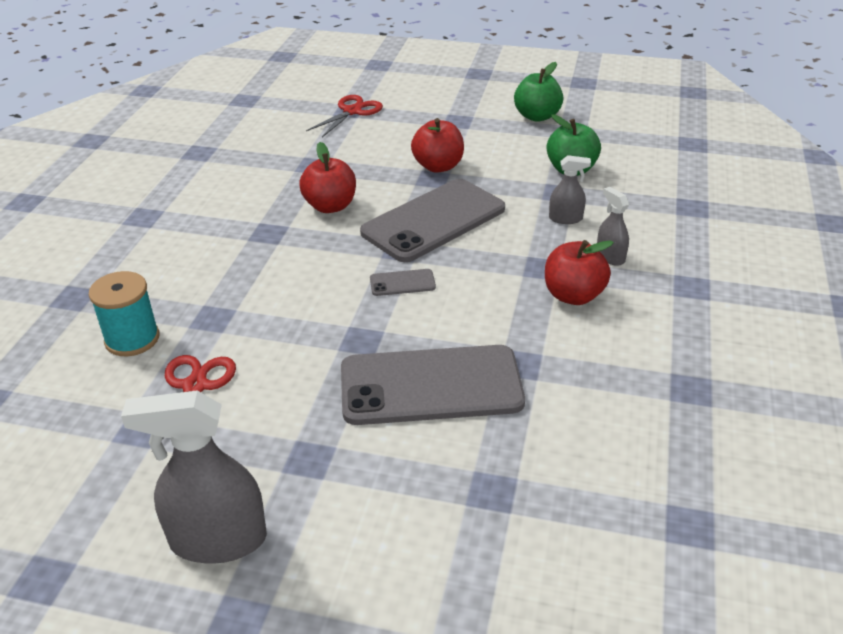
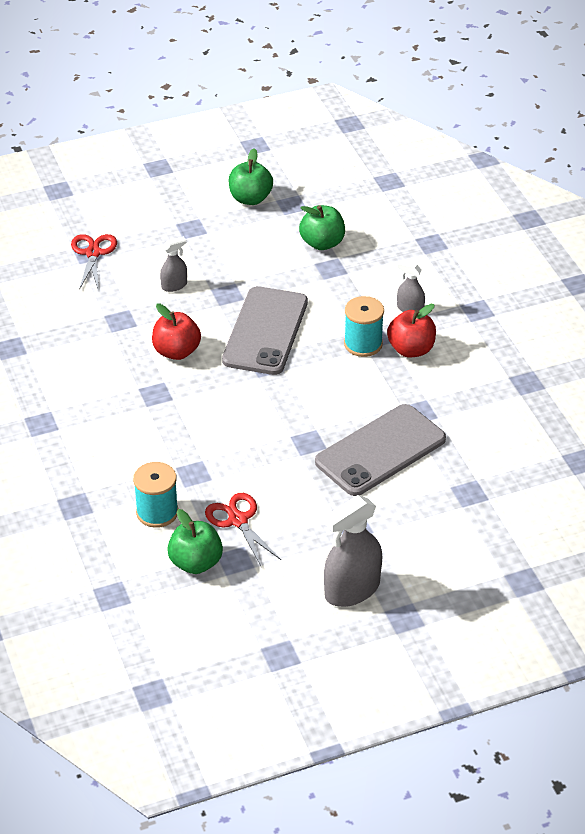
camera: 35 degrees left, 5 degrees up
(99, 410) = (196, 563): none -> green apple
(402, 283) = (293, 390): grey phone -> none
(438, 166) = (220, 281): red apple -> none
(523, 269) = (363, 344): none -> turquoise spool
(565, 218) = (355, 289): grey spray bottle -> grey spray bottle (174, 285)

